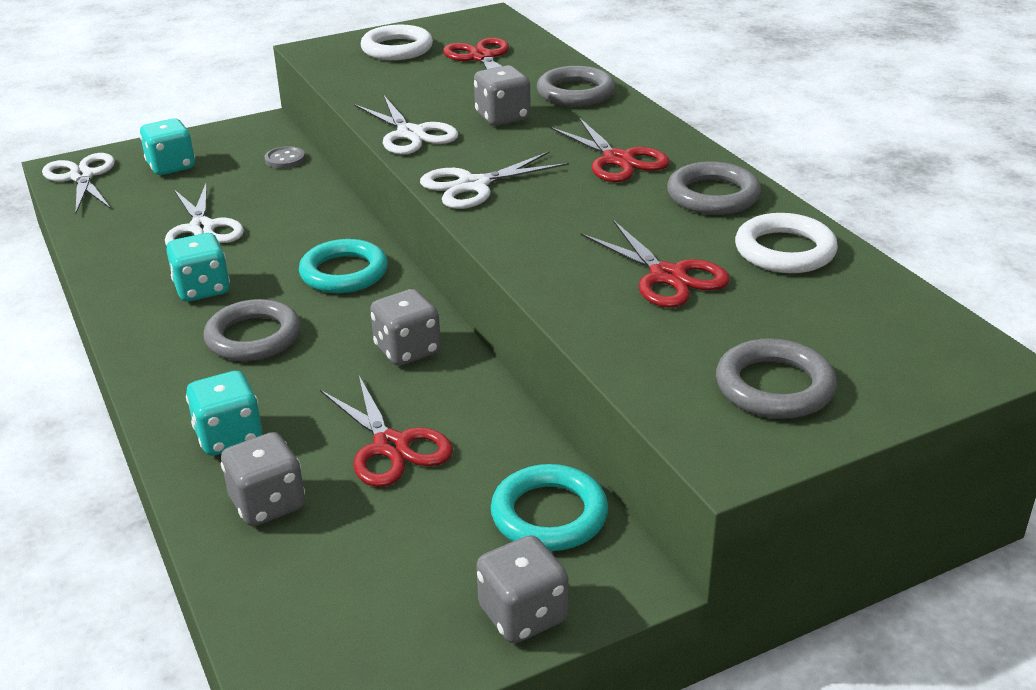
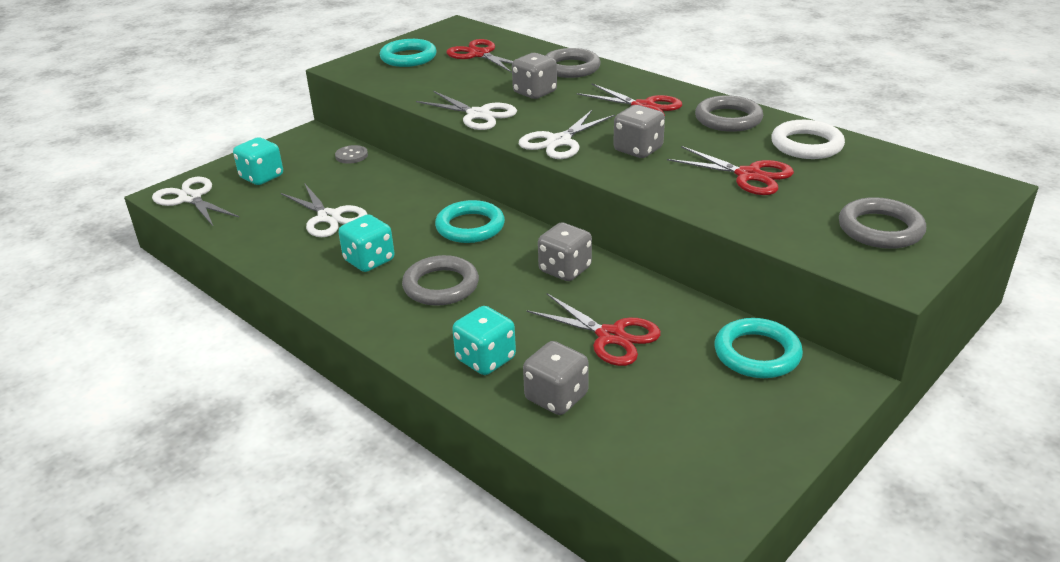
camera: 20 degrees left, 0 degrees up
(397, 49) = (408, 57): white ring -> turquoise ring
(523, 615) = (796, 421): grey dice -> grey dice (638, 150)

